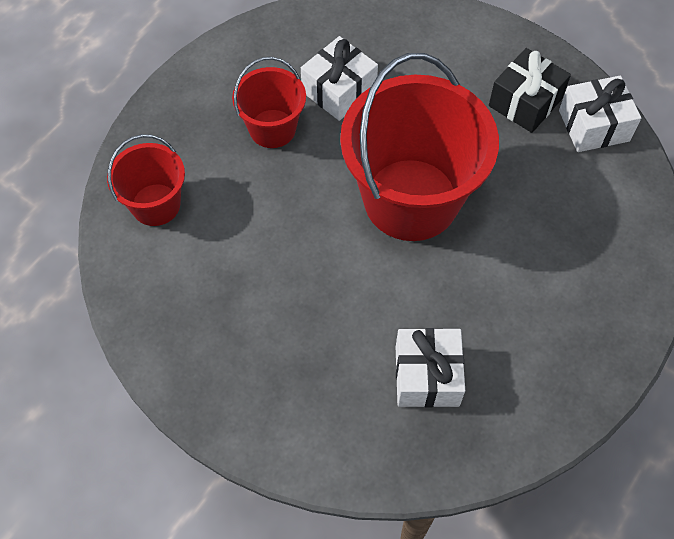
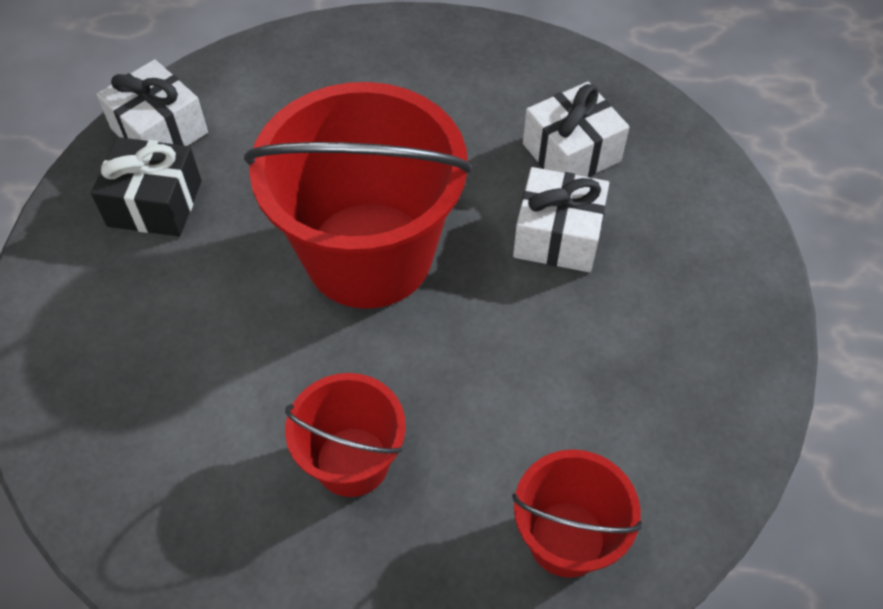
camera: 120 degrees left, 5 degrees down
(339, 90) = (239, 412): white gift -> white gift (558, 236)

